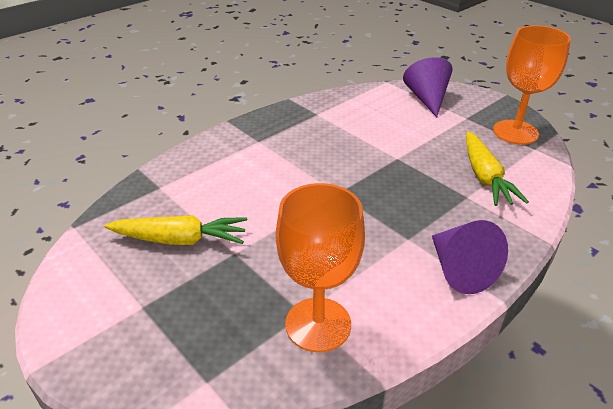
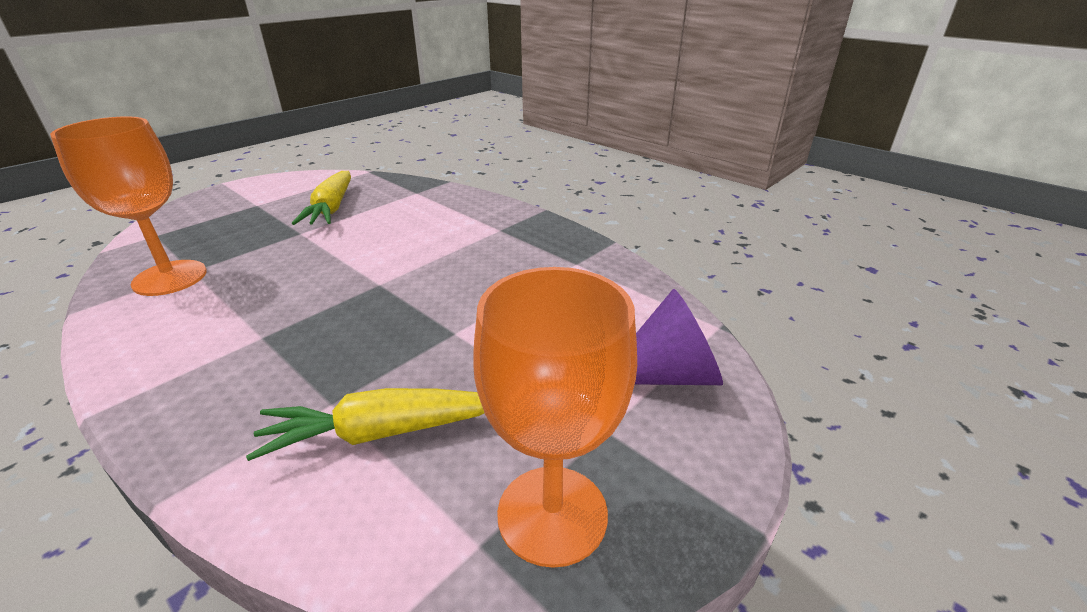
camera: 85 degrees right, 5 degrees down
(460, 270) = (172, 378): purple cone -> none

